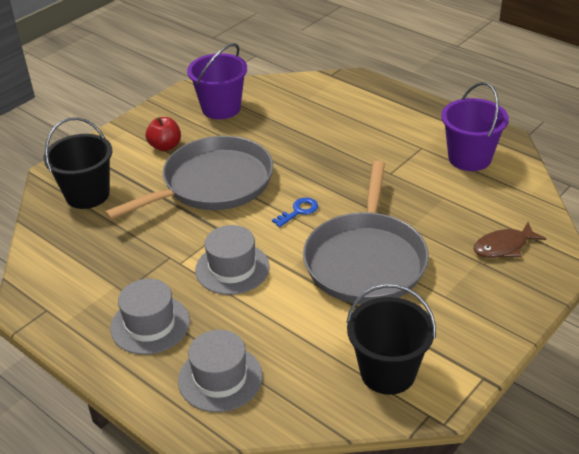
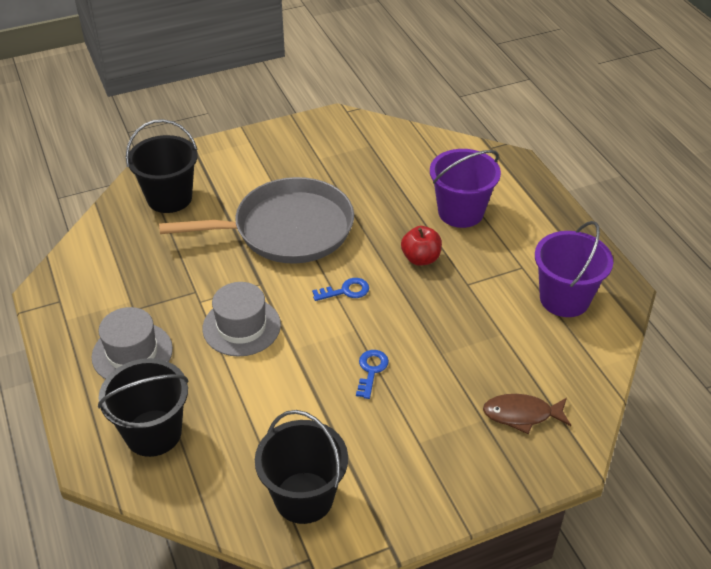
camera: 25 degrees right, 5 degrees up
(165, 146) = (272, 172): red apple -> red apple (421, 258)
(220, 378) = (153, 433): grey hat -> black bucket
(221, 108) = (353, 148): purple bucket -> purple bucket (460, 212)
(366, 260) = (371, 370): grey pan -> blue key

